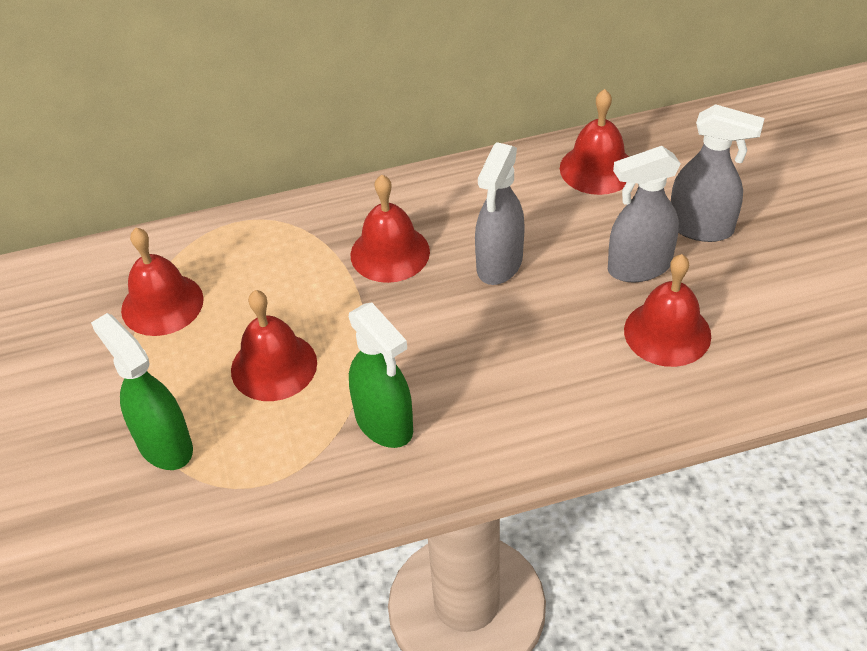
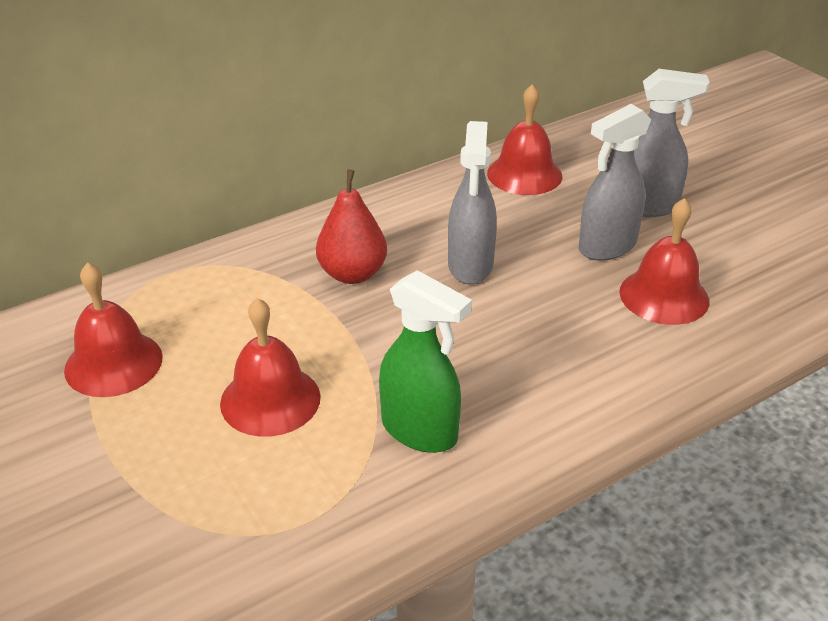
camera: 20 degrees left, 10 degrees down
(164, 445) = (170, 505): green spray bottle -> none
(390, 253) = (352, 274): red bell -> red pear

